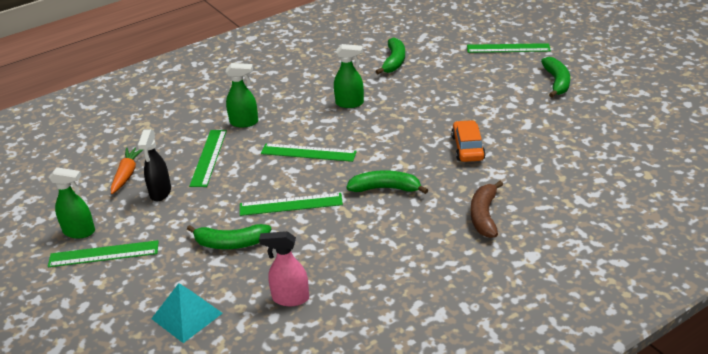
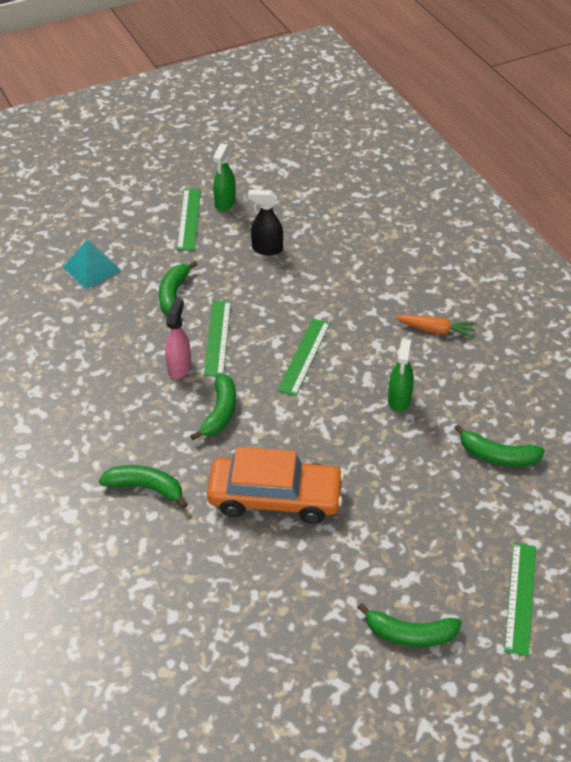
camera: 95 degrees right, 10 degrees up
(127, 174) = (303, 226): orange carrot -> orange carrot (436, 330)
(208, 157) = (316, 280): green ruler -> none
(244, 122) = (377, 308): green spray bottle -> none
(290, 298) = (85, 330): pink spray bottle -> pink spray bottle (179, 367)
(468, 148) = (275, 498): orange car -> orange car, size x1.74
(484, 216) = (146, 488): brown banana -> green banana

